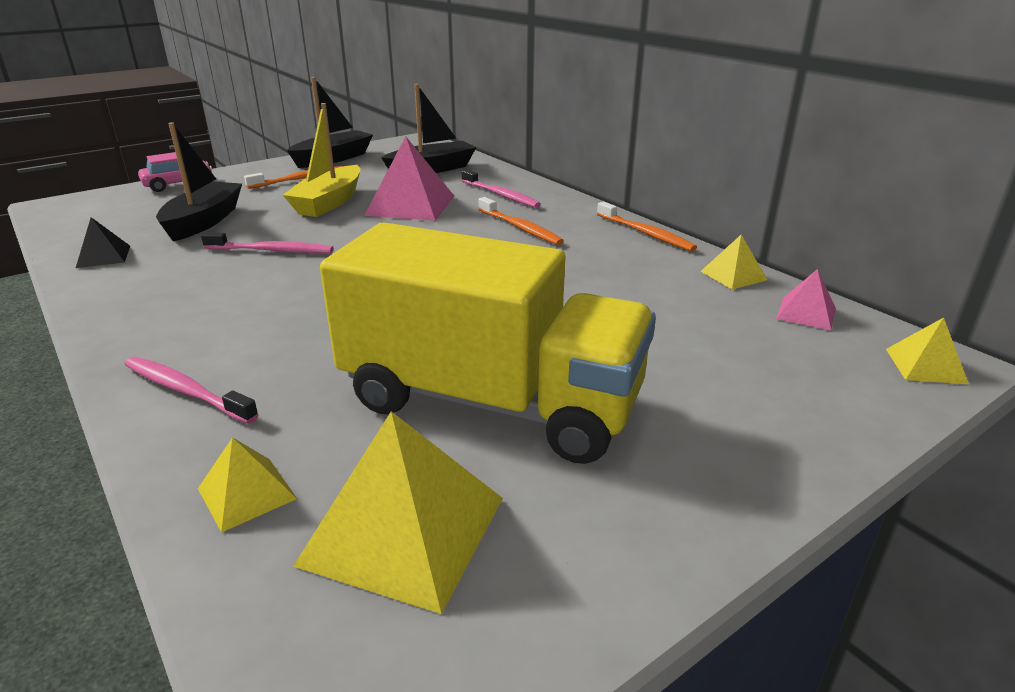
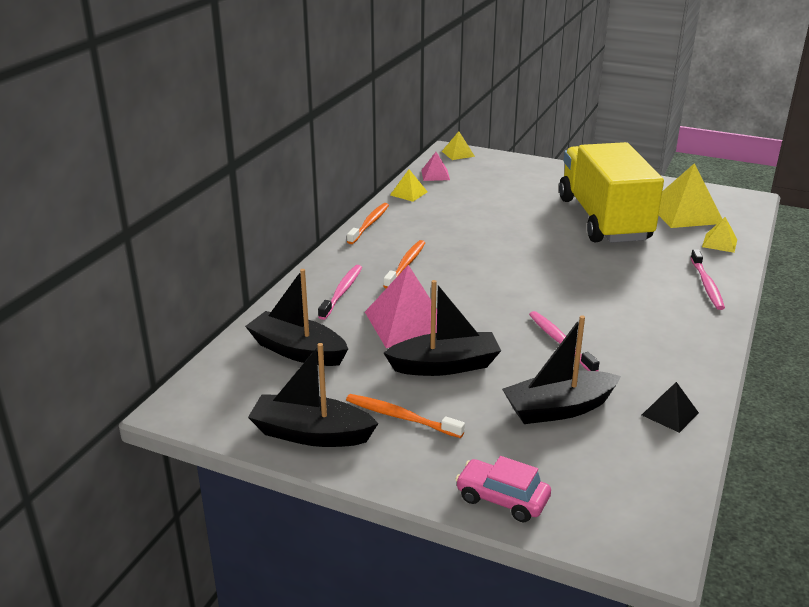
camera: 120 degrees left, 0 degrees up
(329, 202) = (445, 366): yellow boat -> black boat

